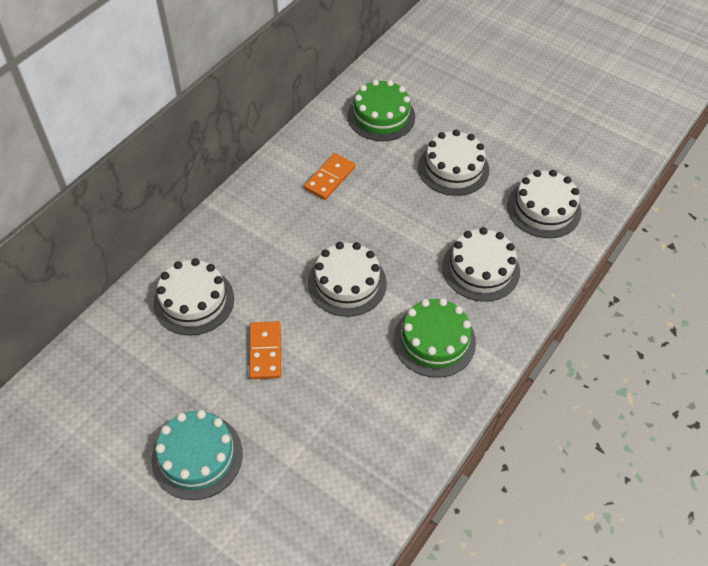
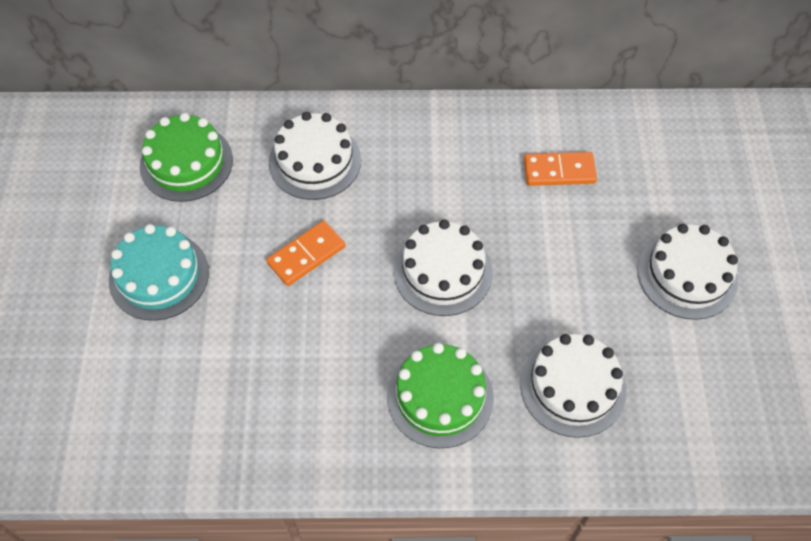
camera: 55 degrees right, 5 degrees up
(381, 116) = (689, 162): green cake -> green cake (186, 163)
(543, 209) = (720, 403): white cake -> none

